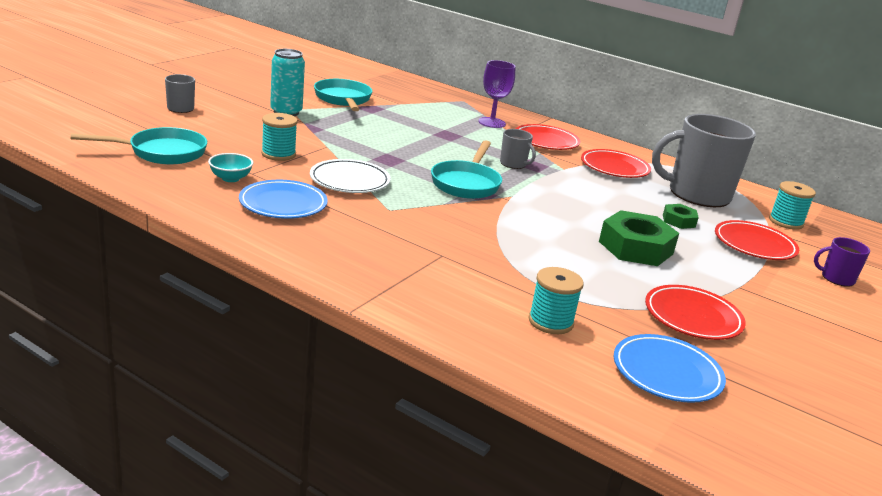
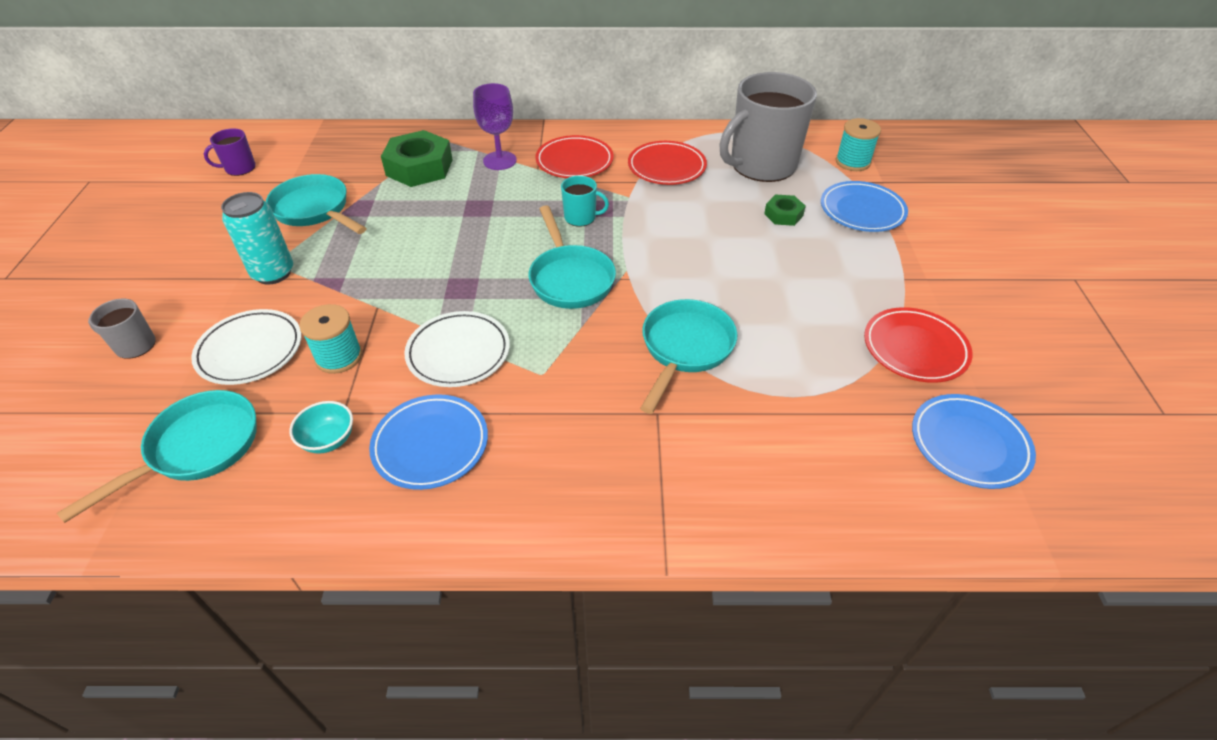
camera: 30 degrees left, 20 degrees up
(234, 133) = (250, 350): none -> white plate
(503, 241) = (685, 349): none -> turquoise pan
(513, 164) = (581, 217): grey mug -> turquoise mug
(550, 322) = (831, 444): turquoise spool -> none
(636, 247) = (790, 279): green nut -> green nut (419, 167)
(754, 245) = (862, 211): red plate -> blue plate
(836, 278) = (949, 217): purple mug -> purple mug (239, 168)

